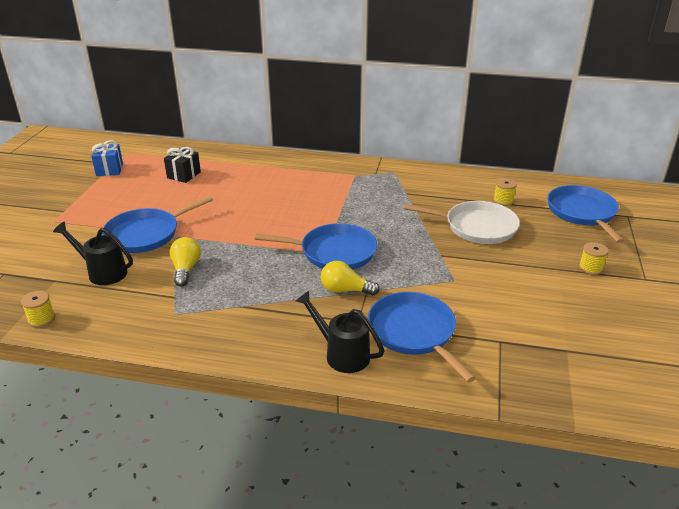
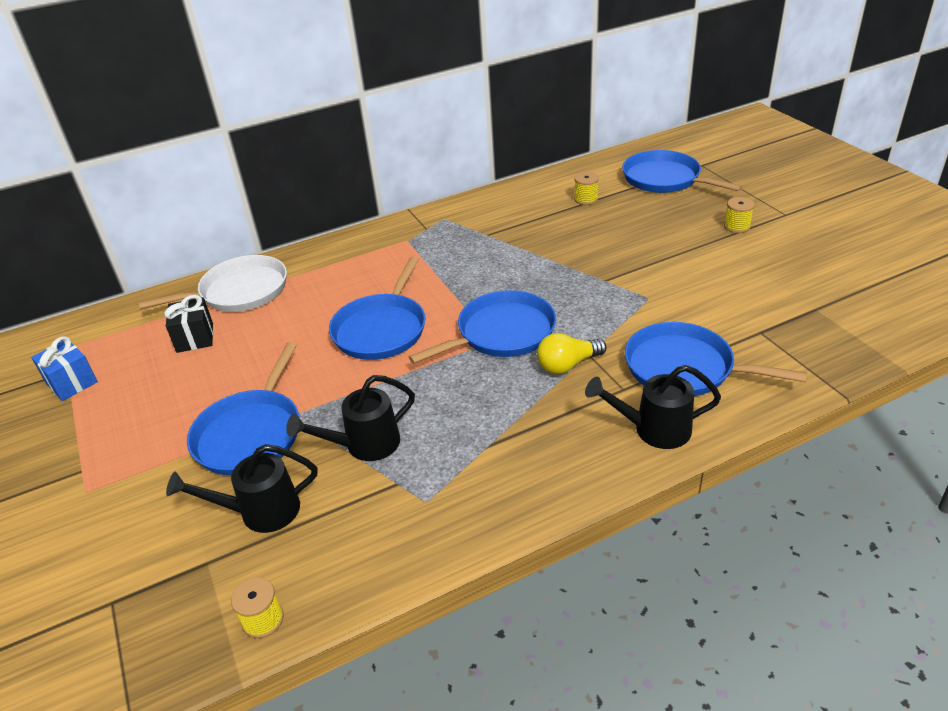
camera: 35 degrees left, 5 degrees up
(186, 269) = (364, 445): yellow light bulb -> black watering can
(274, 216) = (381, 329): none -> blue pan
(476, 227) = (598, 236): white pan -> white pan (239, 292)

